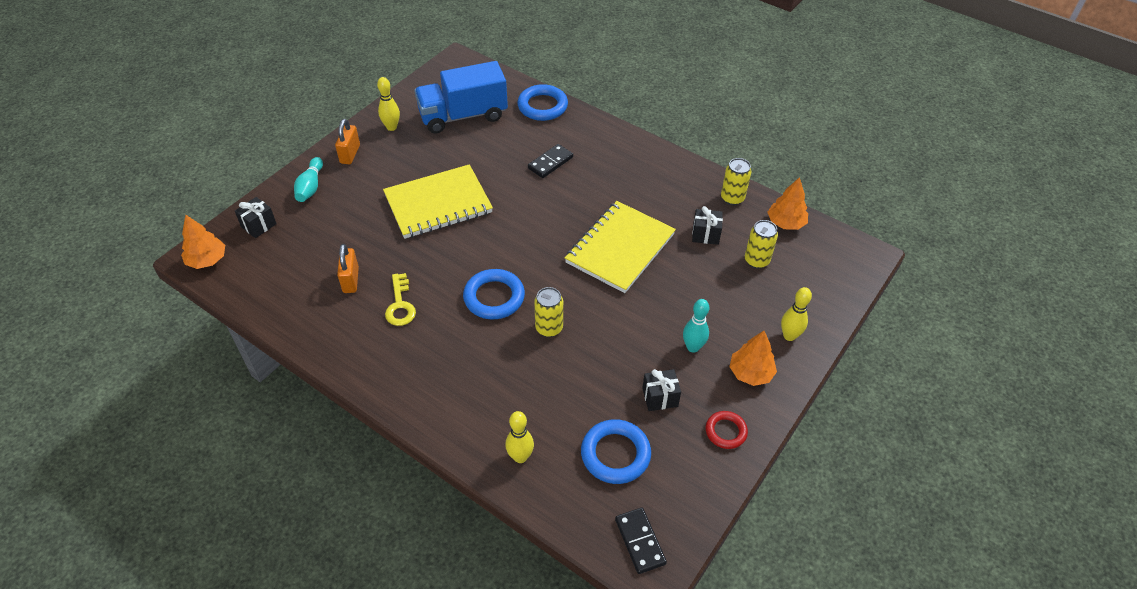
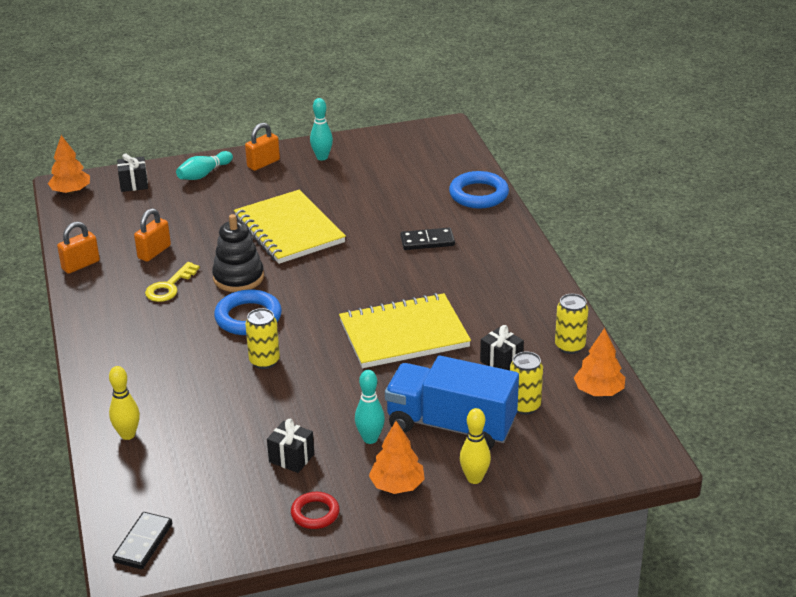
camera: 40 degrees right, 15 degrees down
(300, 326) = (81, 265): none -> orange padlock
(391, 127) = (322, 157): yellow bowling pin -> turquoise bowling pin
(438, 204) = (289, 230): yellow notebook -> yellow notebook turned 45 degrees clockwise
(446, 266) = (238, 277): none -> black stacking toy
(463, 116) = (395, 173): blue truck -> blue truck (451, 425)
(615, 454) = (202, 475): blue ring -> none

